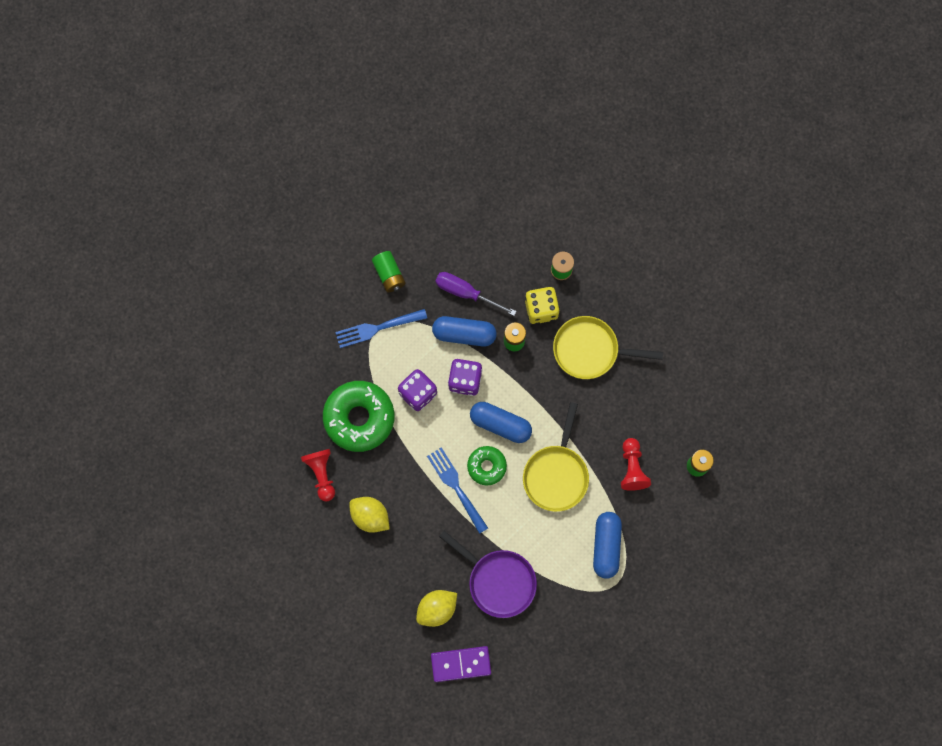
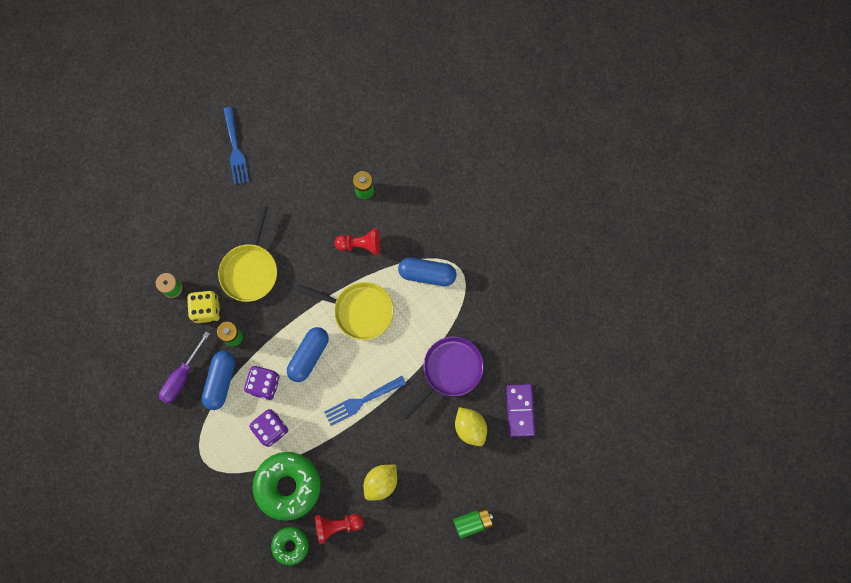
camera: 85 degrees left, 0 degrees up
(377, 328) = (204, 462): blue fork -> blue fork (235, 149)
(389, 274) = (154, 447): green battery -> green battery (472, 522)
(486, 466) = (346, 372): green donut -> green donut (290, 545)

